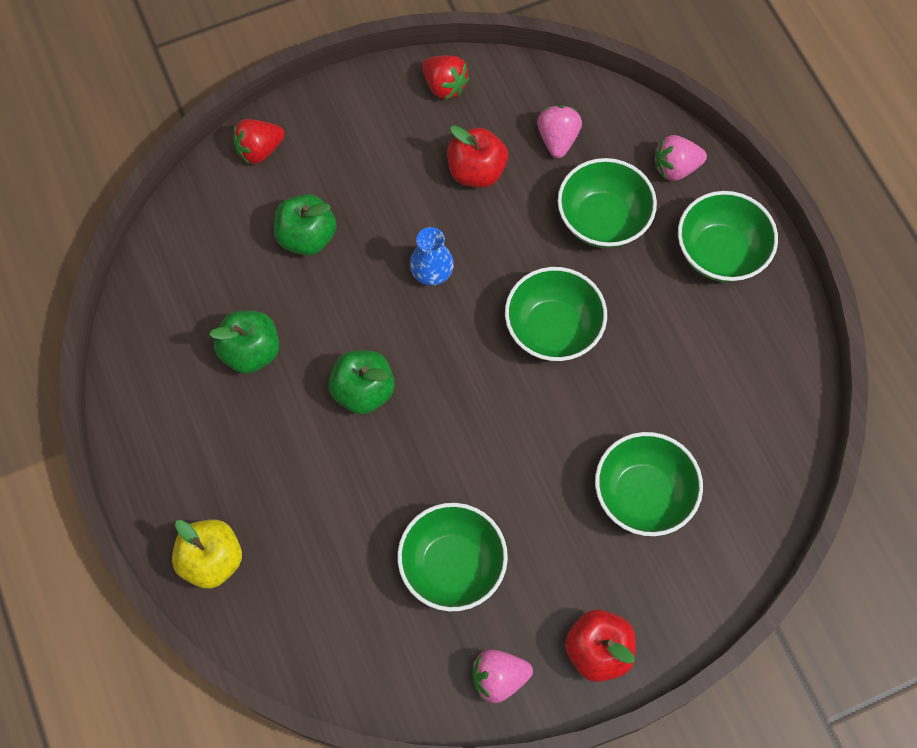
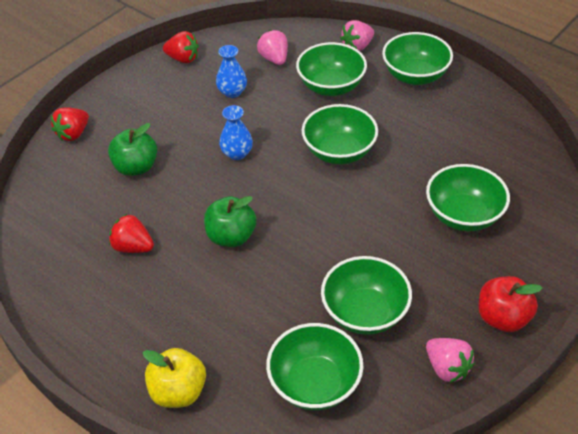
camera: 25 degrees left, 20 degrees down
(251, 351) = (133, 247): green apple -> red strawberry
(351, 623) = (314, 383): none -> green bowl
(476, 171) = (232, 92): red apple -> blue vase
(498, 678) = (447, 368): pink strawberry -> pink strawberry turned 90 degrees counterclockwise

